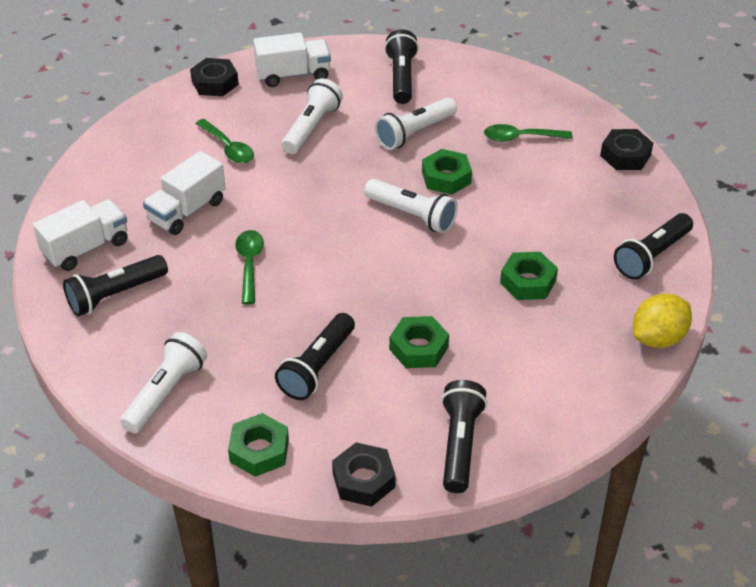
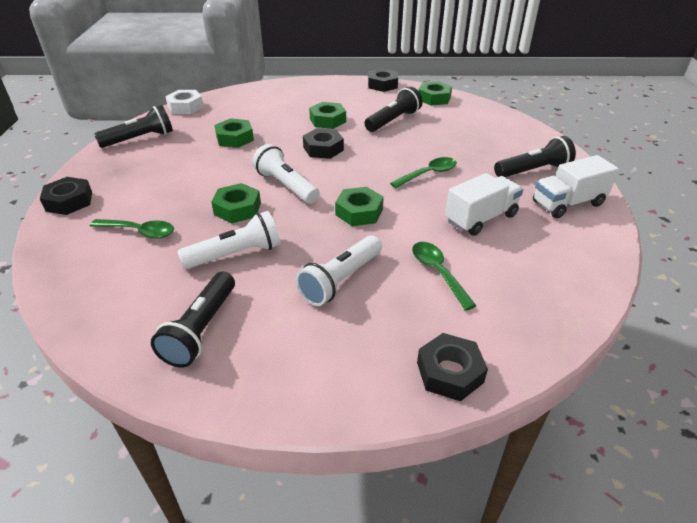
camera: 165 degrees left, 5 degrees down
(165, 393) = (488, 122): white flashlight -> none
(249, 264) = (428, 174): green spoon -> green spoon turned 135 degrees counterclockwise
(293, 75) = (338, 364): white truck -> none
(317, 196) = (359, 212): none -> green nut
(397, 284) = (323, 149): none -> black nut
(459, 445) = (328, 88): black flashlight -> none
(658, 338) = (185, 107): yellow lemon -> white nut

